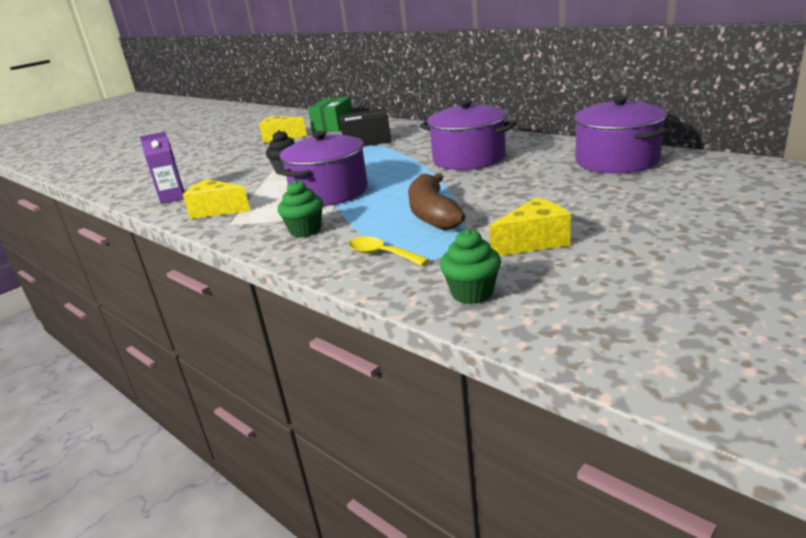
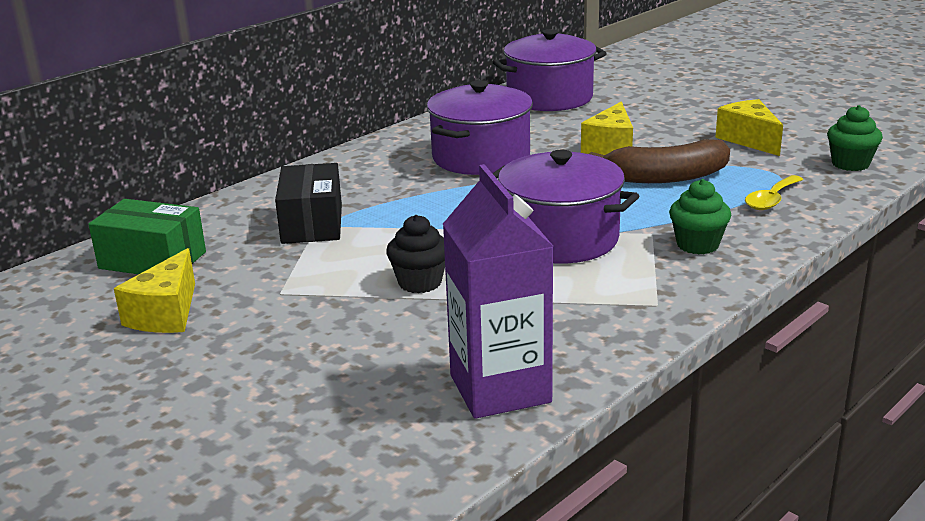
camera: 90 degrees left, 0 degrees up
(173, 198) = (500, 389): purple carton -> purple carton, size x1.70
(216, 210) = (593, 326): yellow cheese -> yellow cheese (610, 147)

